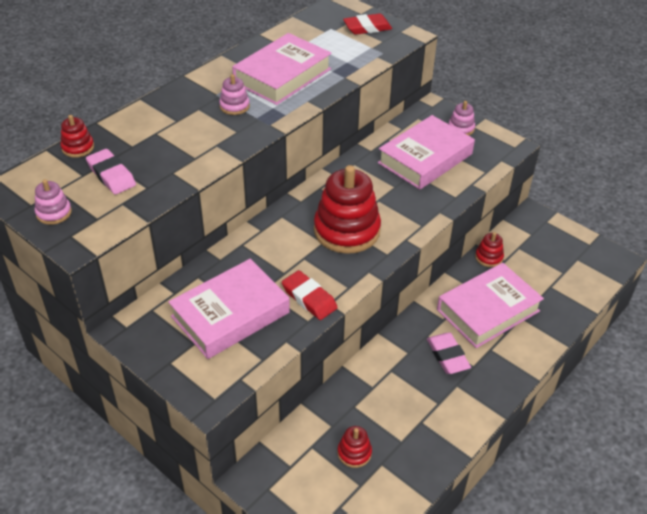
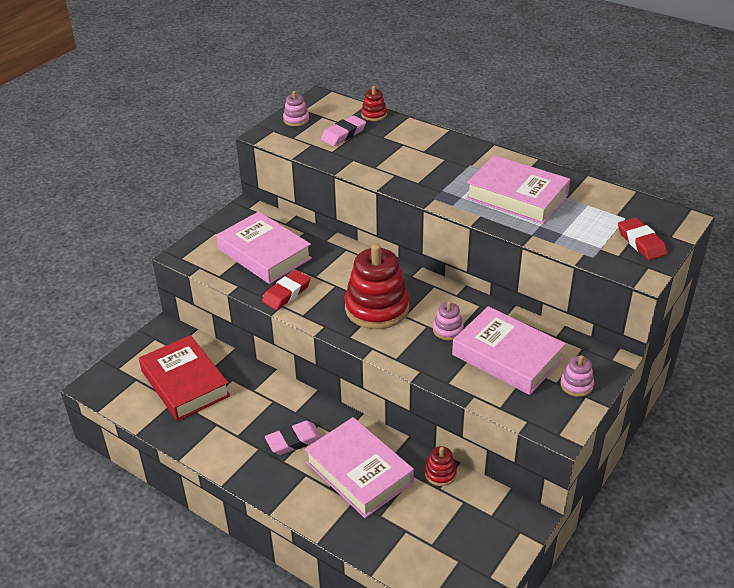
camera: 85 degrees right, 5 degrees down
(234, 106) = (455, 176): pink stacking toy -> pink stacking toy (448, 330)
(354, 453) = (185, 383): red stacking toy -> red book

